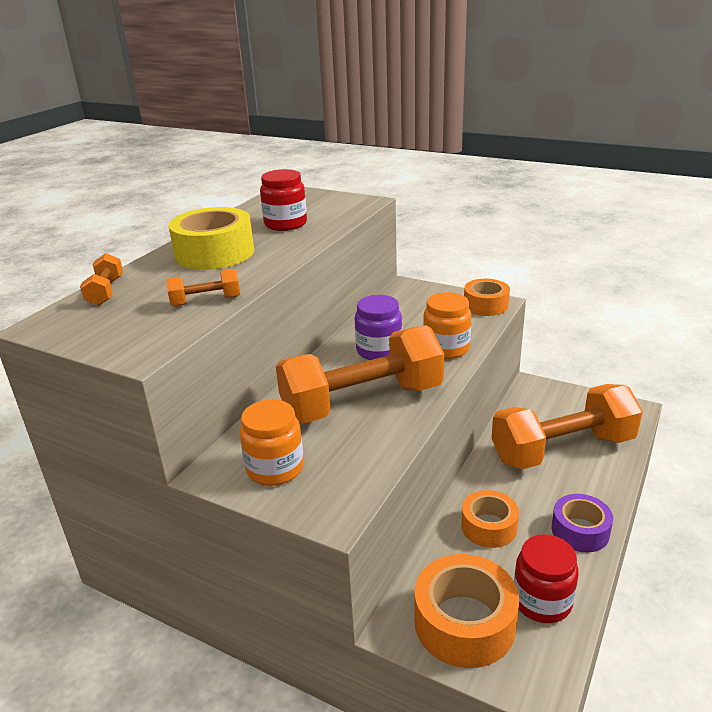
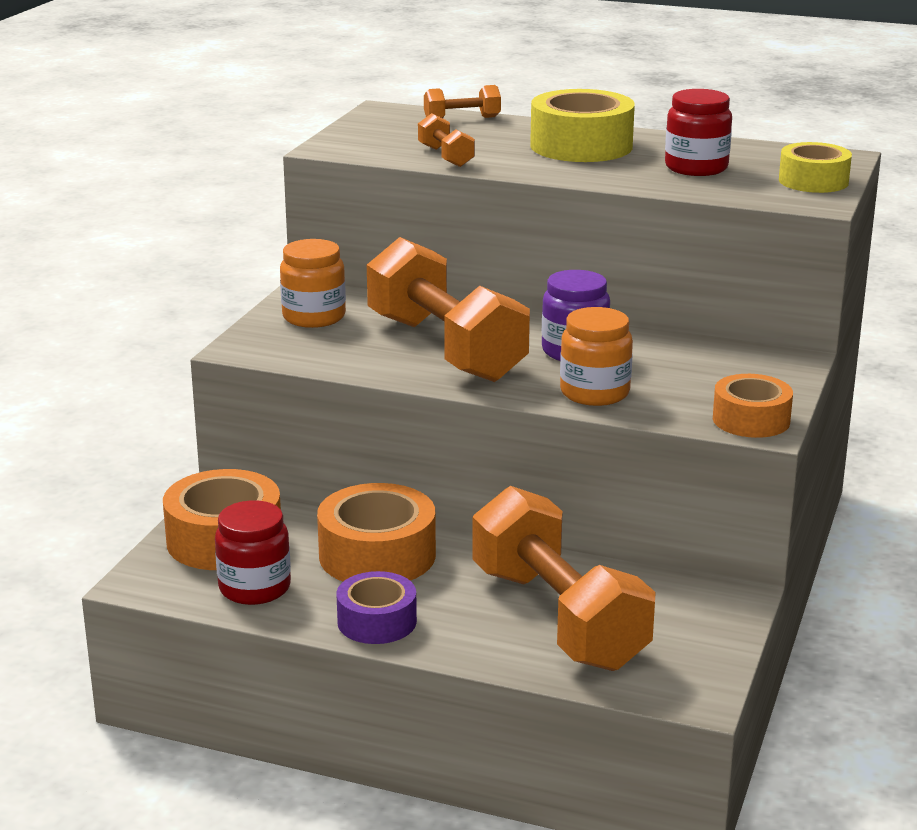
camera: 80 degrees right, 5 degrees down
(327, 199) = (813, 181): none -> yellow tape
(489, 527) = (377, 555): orange tape -> orange tape, size x1.57

